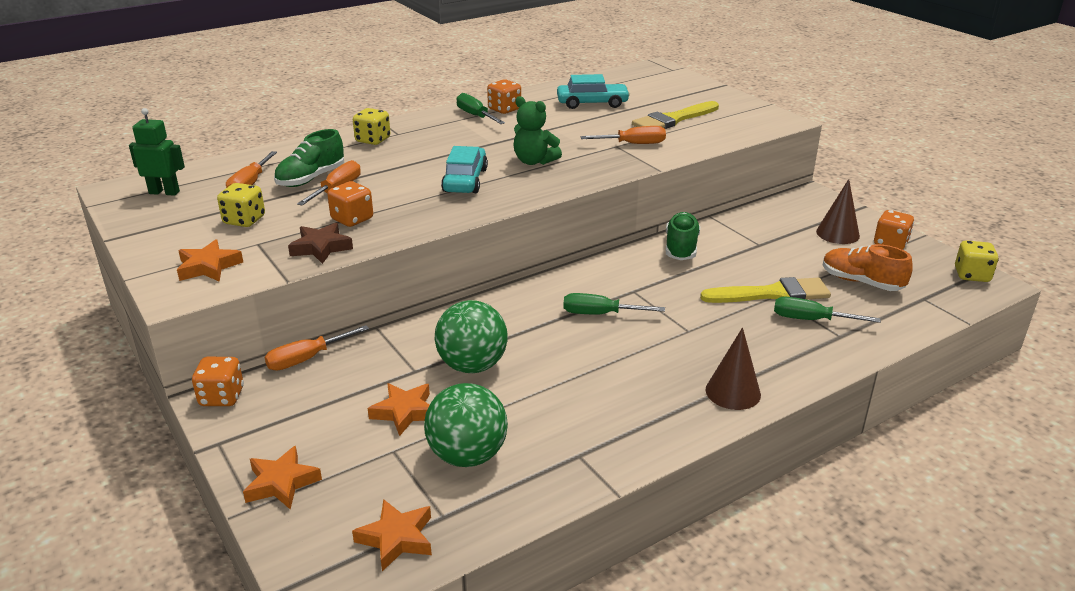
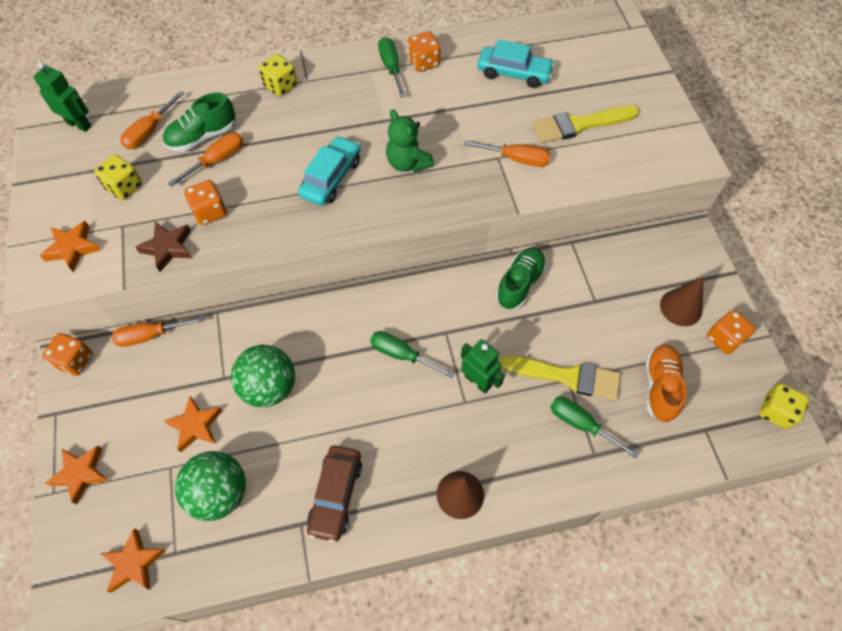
camera: 20 degrees right, 30 degrees up
(602, 424) = (336, 495): none -> brown car
(690, 315) = (478, 381): none -> green robot
(861, 282) = (660, 387): orange shoe -> orange shoe turned 45 degrees clockwise

